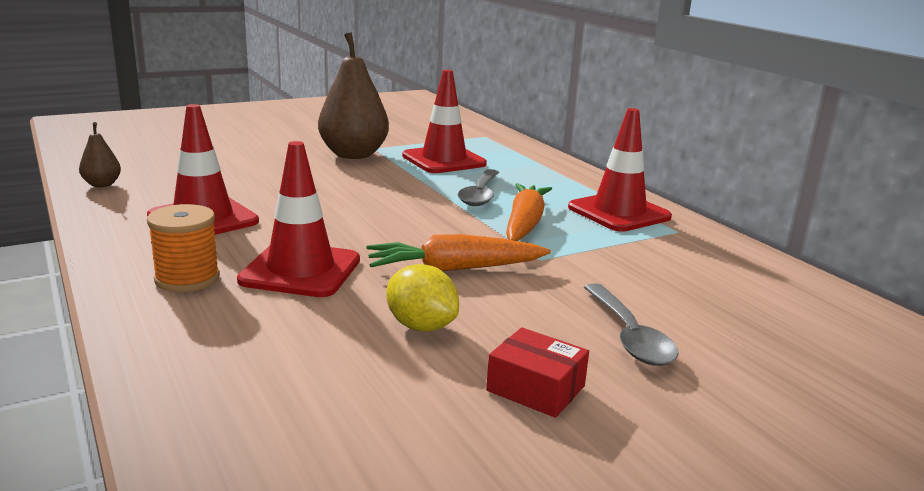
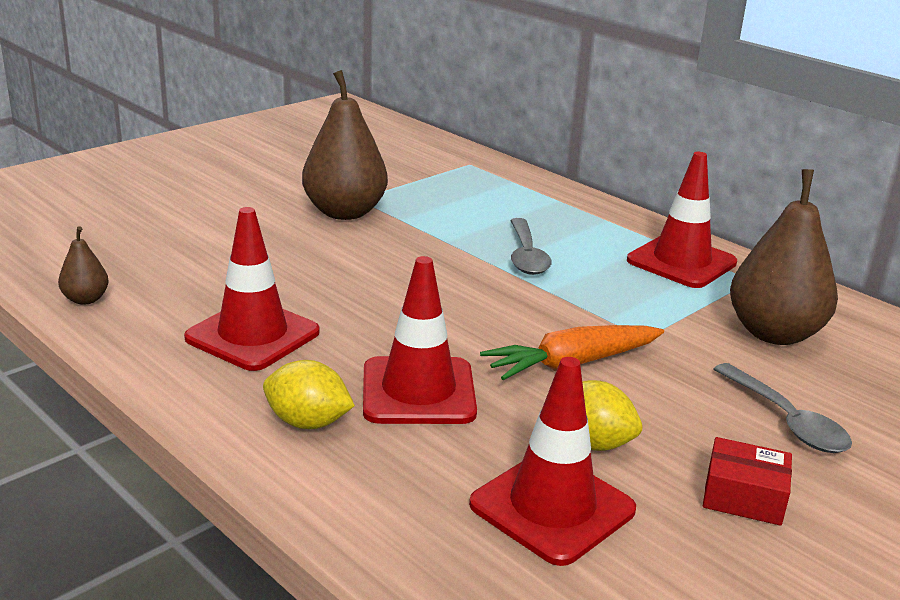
camera: 15 degrees left, 5 degrees up
(187, 279) = (308, 423): orange spool -> yellow lemon
(444, 160) = (451, 208): red traffic cone -> red traffic cone (552, 507)
(524, 223) = (599, 291): orange carrot -> none
(669, 271) = (774, 333): none -> brown pear

